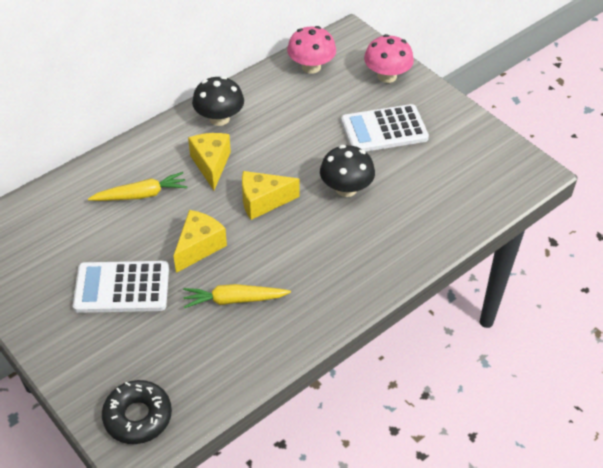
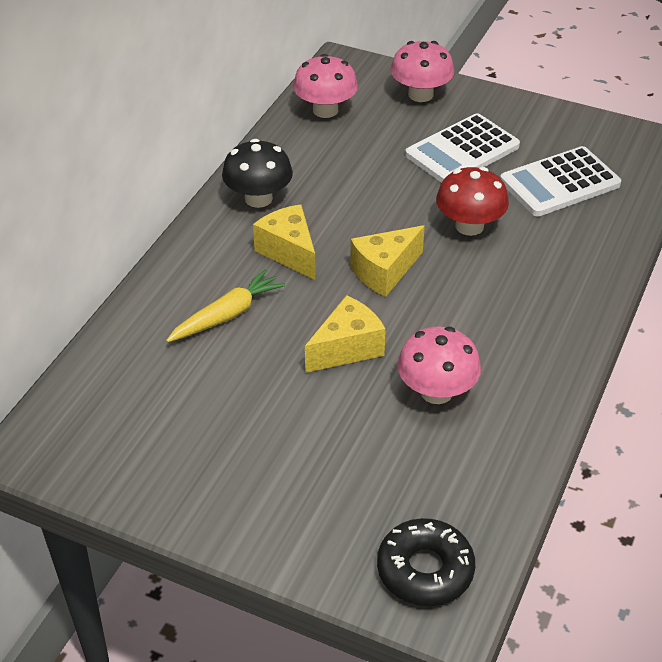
camera: 25 degrees left, 5 degrees down
(122, 288) = (286, 429): white calculator -> white calculator (559, 183)
(199, 247) = (347, 348): yellow cheese -> yellow cheese turned 45 degrees clockwise
(234, 300) = (436, 391): yellow carrot -> pink mushroom
(346, 188) = (469, 226): black mushroom -> red mushroom

